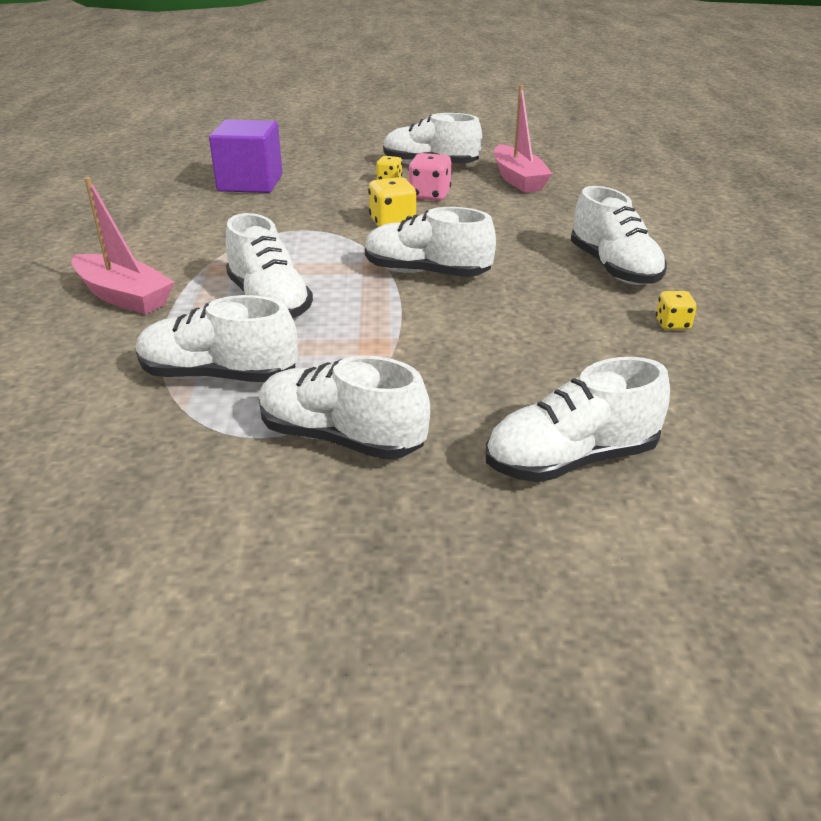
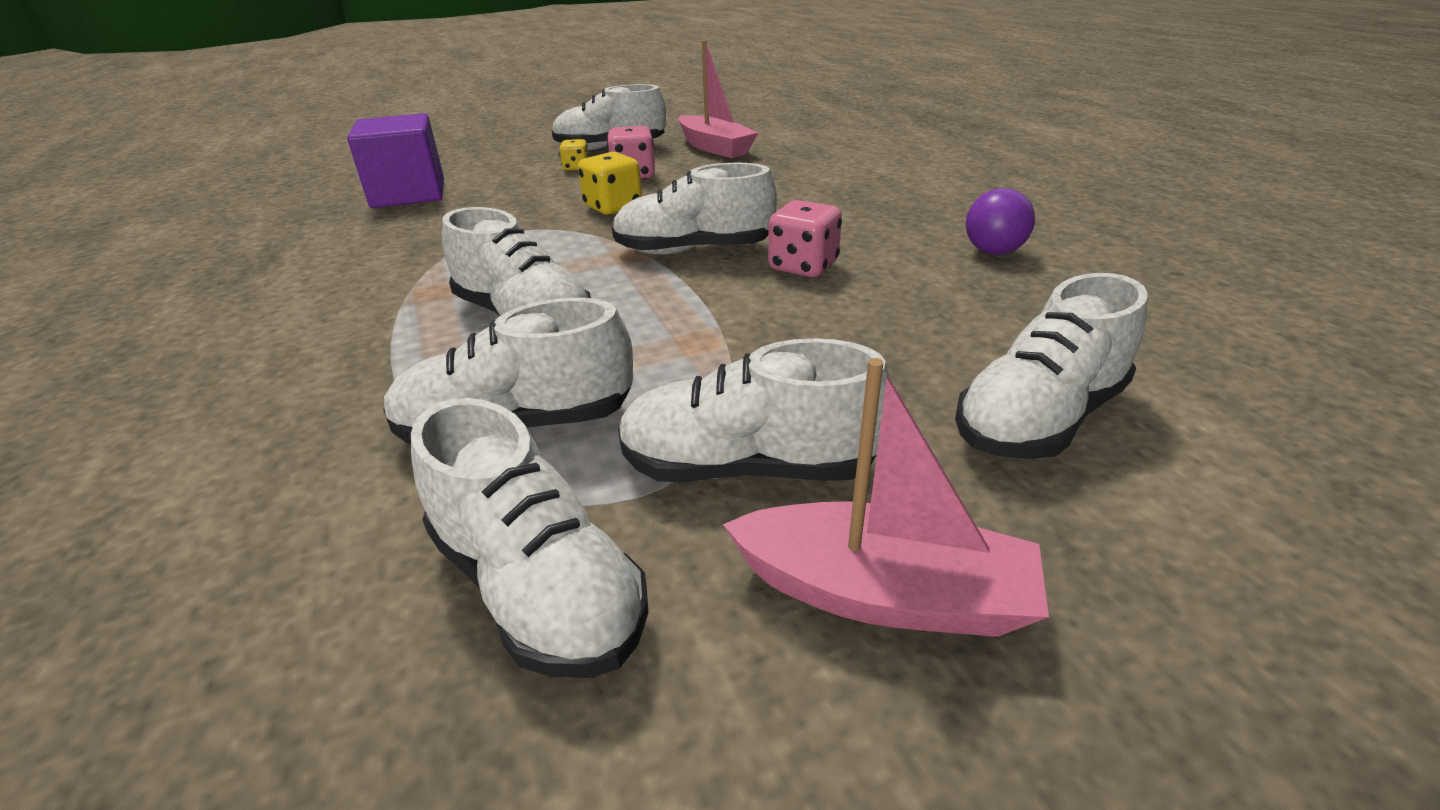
camera: 20 degrees left, 0 degrees up
(124, 296) = (309, 352): pink boat -> pink boat (883, 594)
(500, 304) = (803, 267): none -> pink dice
(614, 268) = (885, 211): white shoe -> white shoe (537, 587)
(672, 324) = (993, 252): yellow dice -> purple ball

